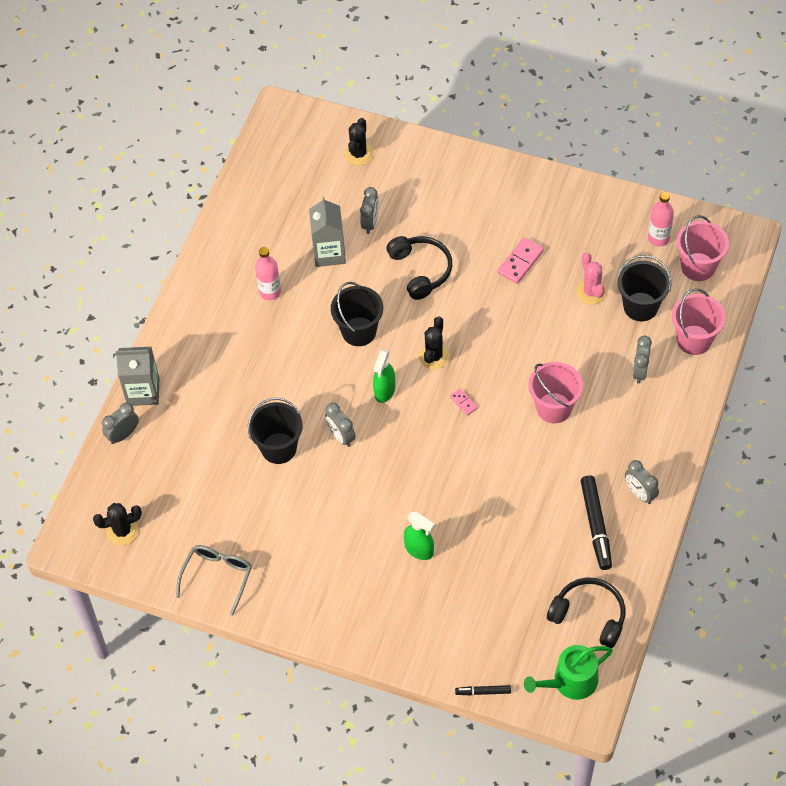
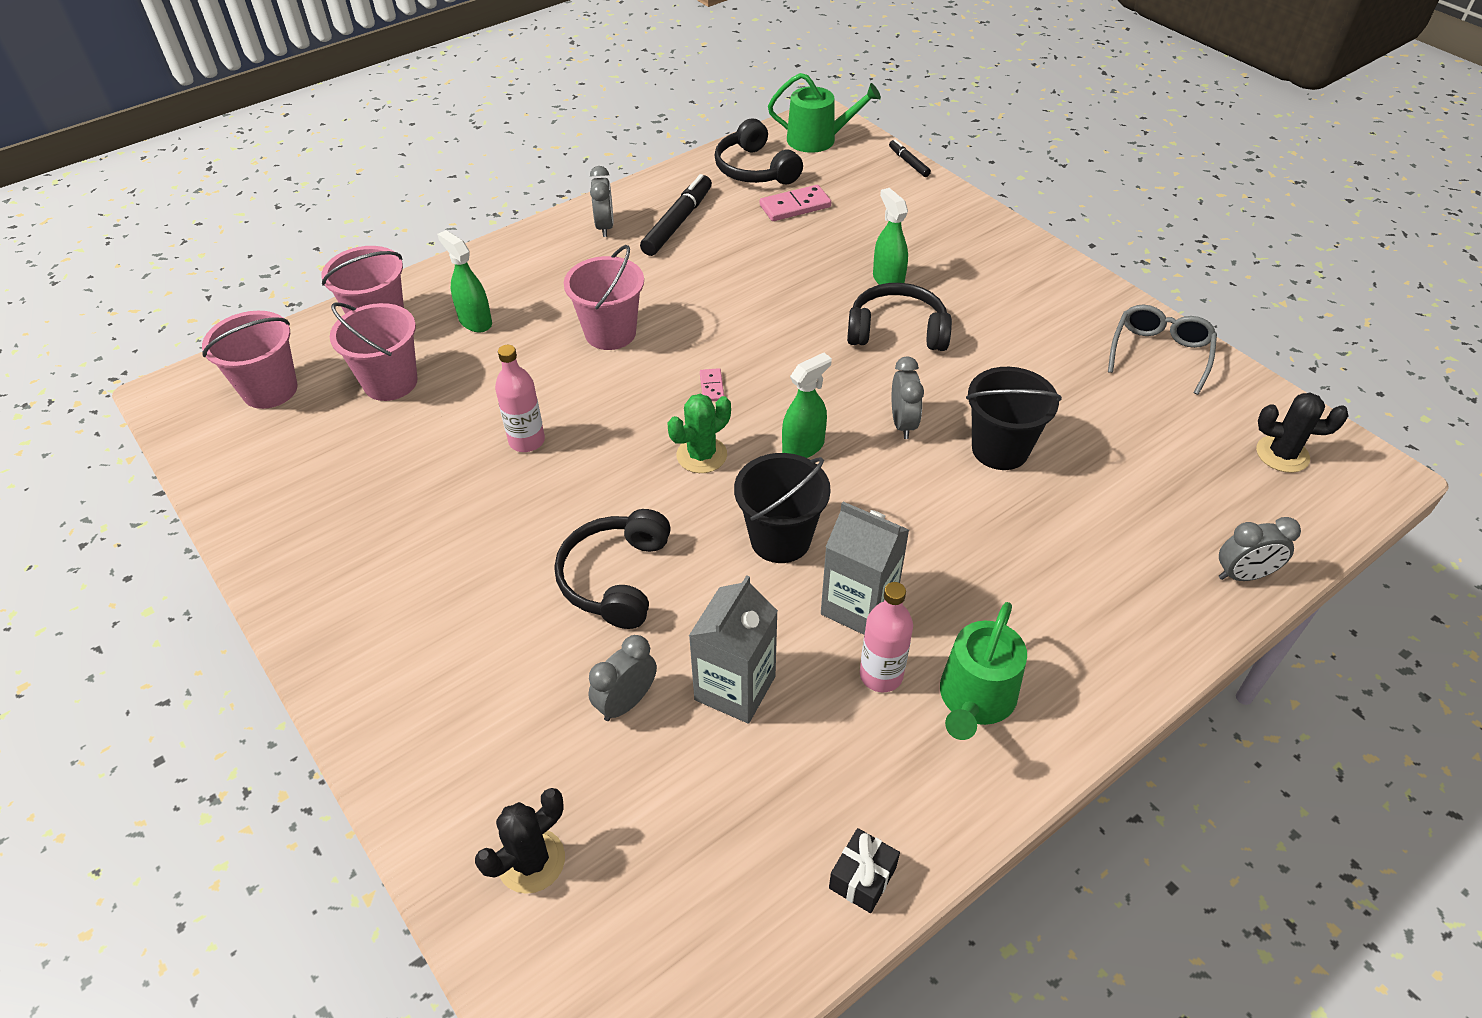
camera: 150 degrees left, 10 degrees down
(143, 391) = (1186, 624): grey carton -> grey carton (859, 606)
(217, 577) = (1159, 354): grey glasses -> grey glasses turned 150 degrees clockwise
(223, 303) = (975, 700): none -> green watering can
(232, 213) = (862, 878): none -> black gift
(386, 506) = (897, 331): none -> black headphones
(434, 356) = (701, 455): black cactus -> green cactus
(483, 692) = (908, 162): black marker -> black marker turned 150 degrees counterclockwise
(520, 262) = (468, 512): pink domino -> pink domino (795, 206)
(591, 292) = (425, 428): pink cactus -> none
(640, 307) = (390, 382): black bucket -> pink bucket
(640, 371) = (475, 321): grey clock -> green spray bottle
(658, 238) = (266, 446): pink bottle -> pink bottle (527, 441)

